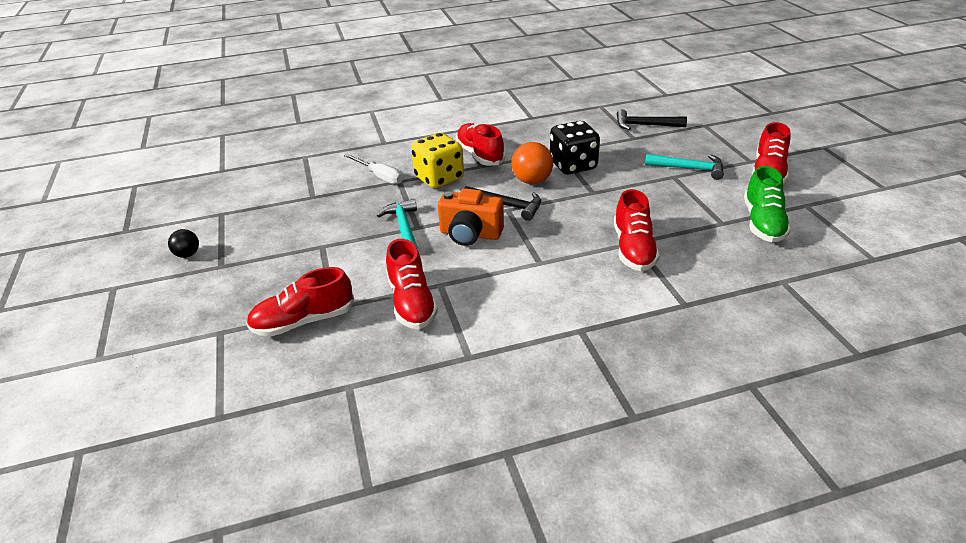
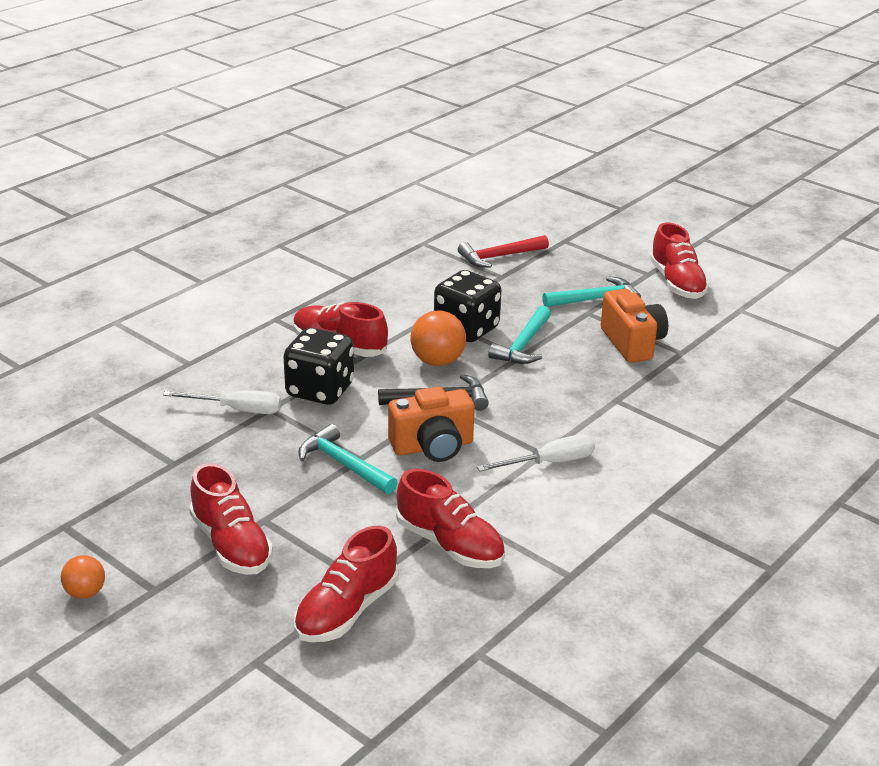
camera: 35 degrees left, 5 degrees down
(187, 254) = (85, 592): black ball -> orange ball
(439, 178) = (320, 390): yellow dice -> black dice
(538, 271) = (550, 463): none -> white screwdriver
(602, 186) = (523, 345): none -> turquoise hammer
(633, 249) = (622, 407): red shoe -> red shoe (231, 545)
(645, 125) = (499, 257): black hammer -> red hammer
(688, 206) = (632, 343): none -> orange camera
(763, 223) = (718, 341): green shoe -> none

